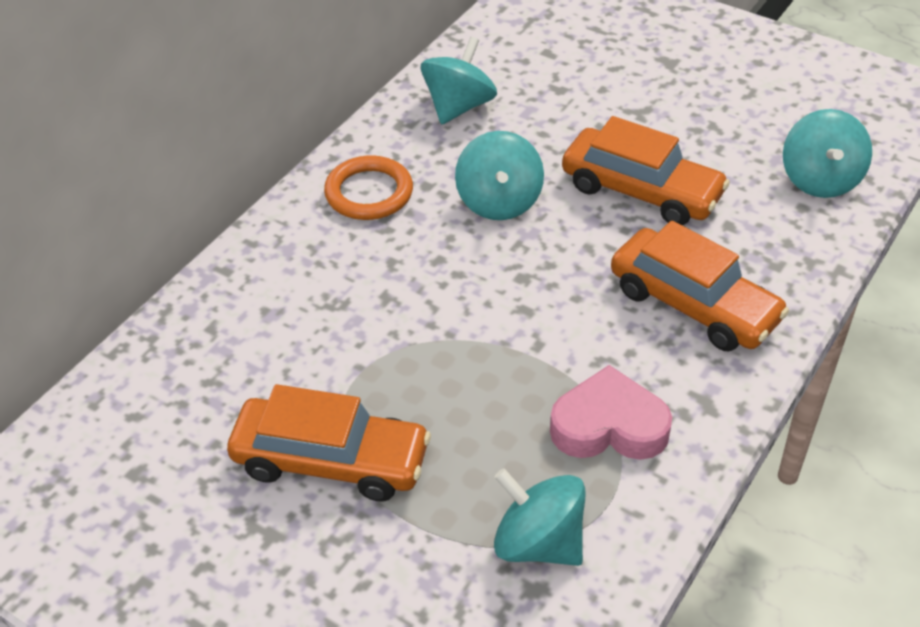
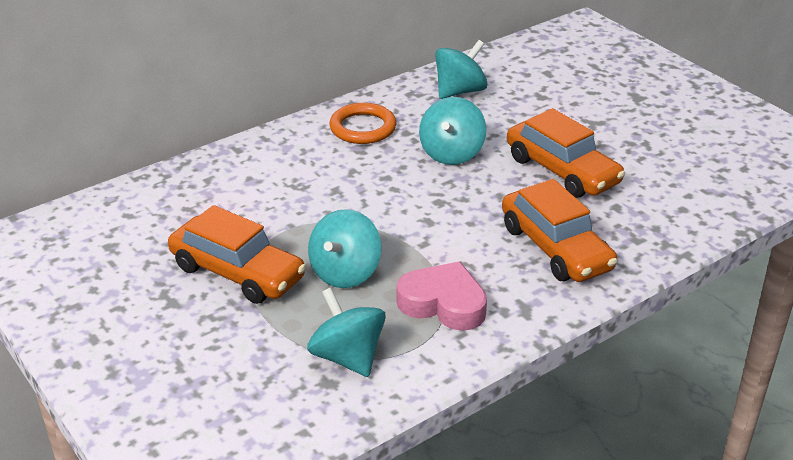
camera: 20 degrees right, 10 degrees down
(820, 180) = (709, 195): turquoise spinning top -> turquoise spinning top (345, 273)

